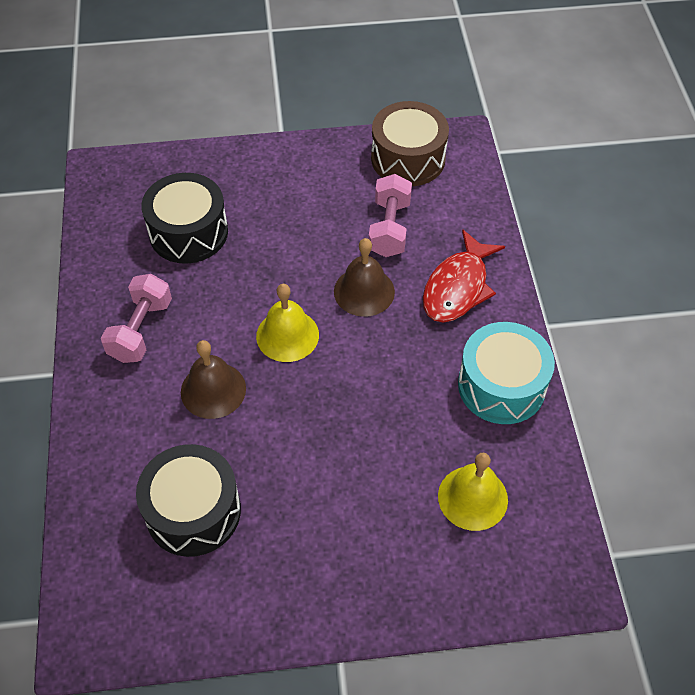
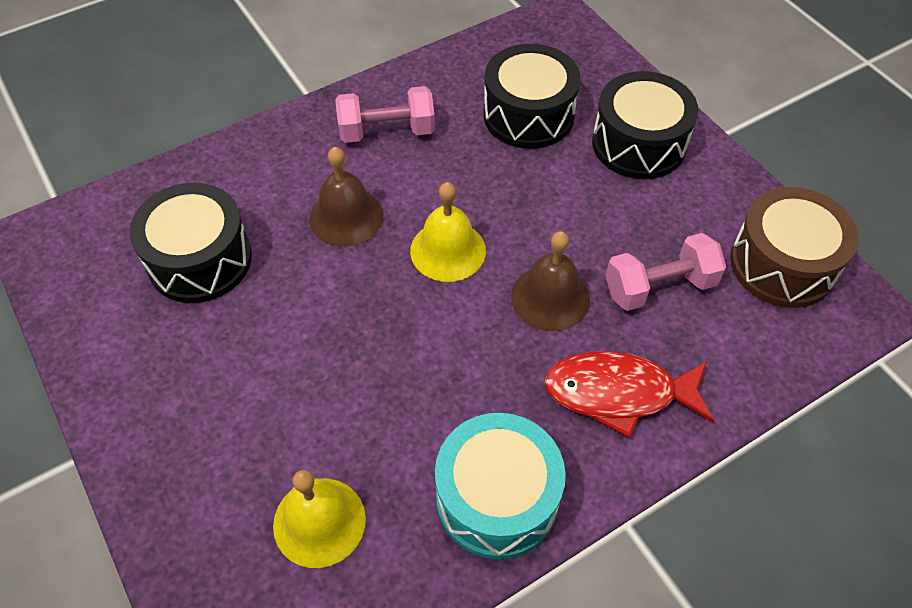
camera: 65 degrees right, 0 degrees up
(261, 182) = (638, 144): none -> black drum

